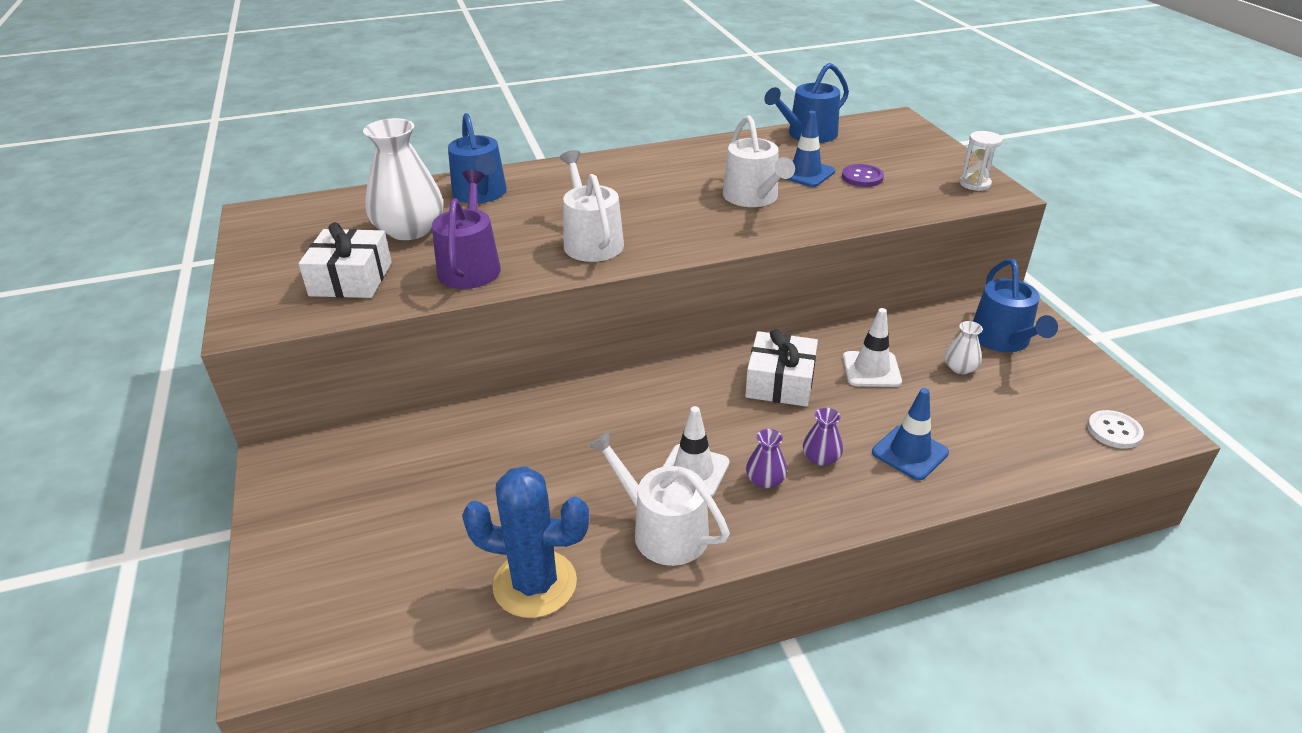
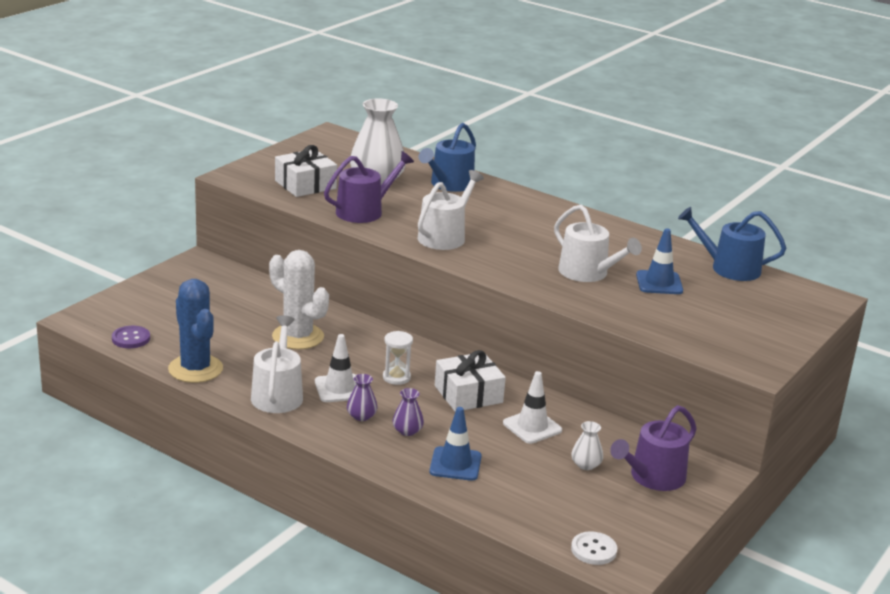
camera: 50 degrees right, 10 degrees down
(550, 453) = (298, 337): none -> white cactus
(753, 198) = (588, 273): white watering can -> white watering can turned 75 degrees counterclockwise
(862, 177) = (689, 306): purple button -> purple button (131, 338)
(975, 184) = (756, 355): white hourglass -> white hourglass (396, 377)
(1003, 340) = (652, 477): blue watering can -> purple watering can

